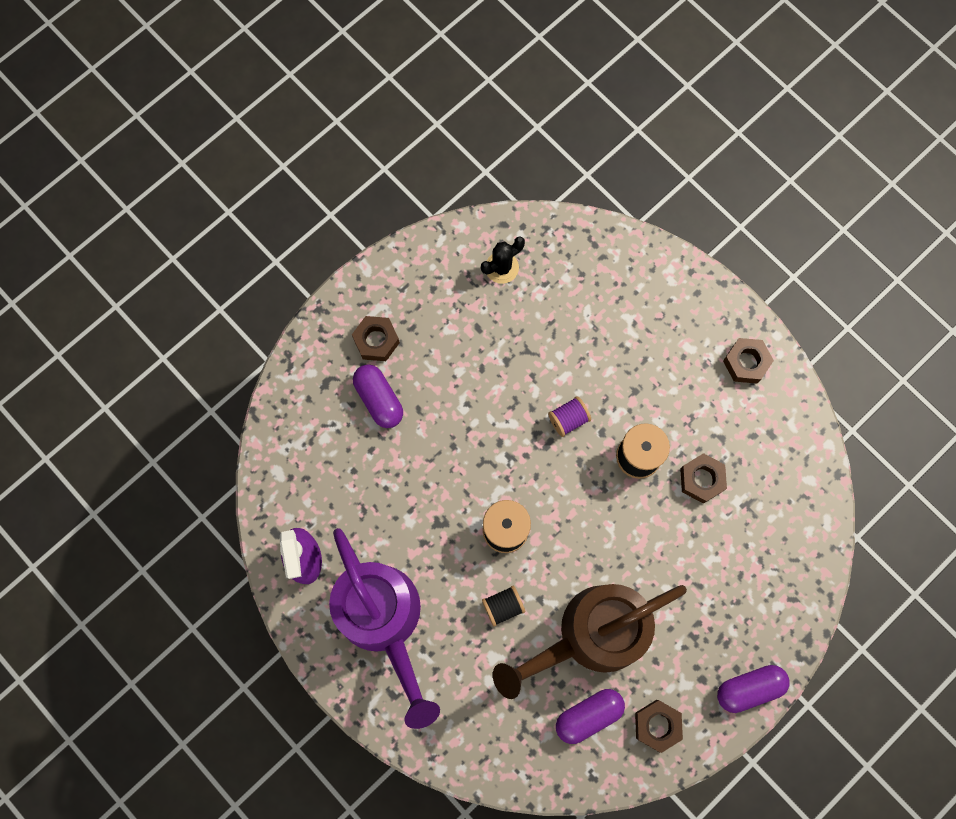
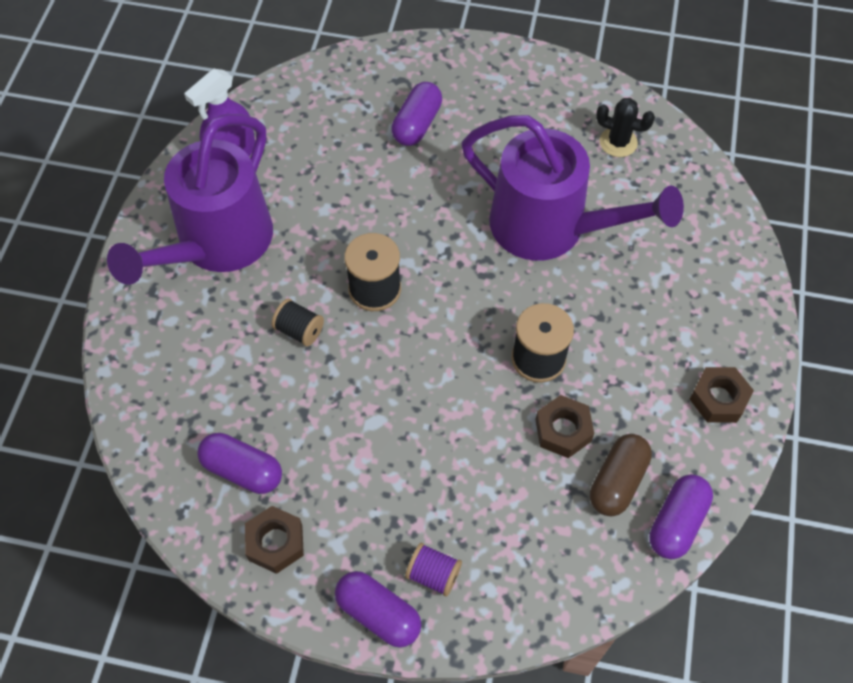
camera: 55 degrees right, 15 degrees down
(376, 341) = (468, 92): brown nut -> none
(541, 370) = (551, 228): none -> purple watering can
(568, 419) = (524, 277): purple spool -> purple spool (433, 574)
(589, 636) = (324, 423): brown watering can -> none
(759, 472) = (617, 481): none -> brown capsule
(810, 456) = (677, 522): none -> purple capsule

